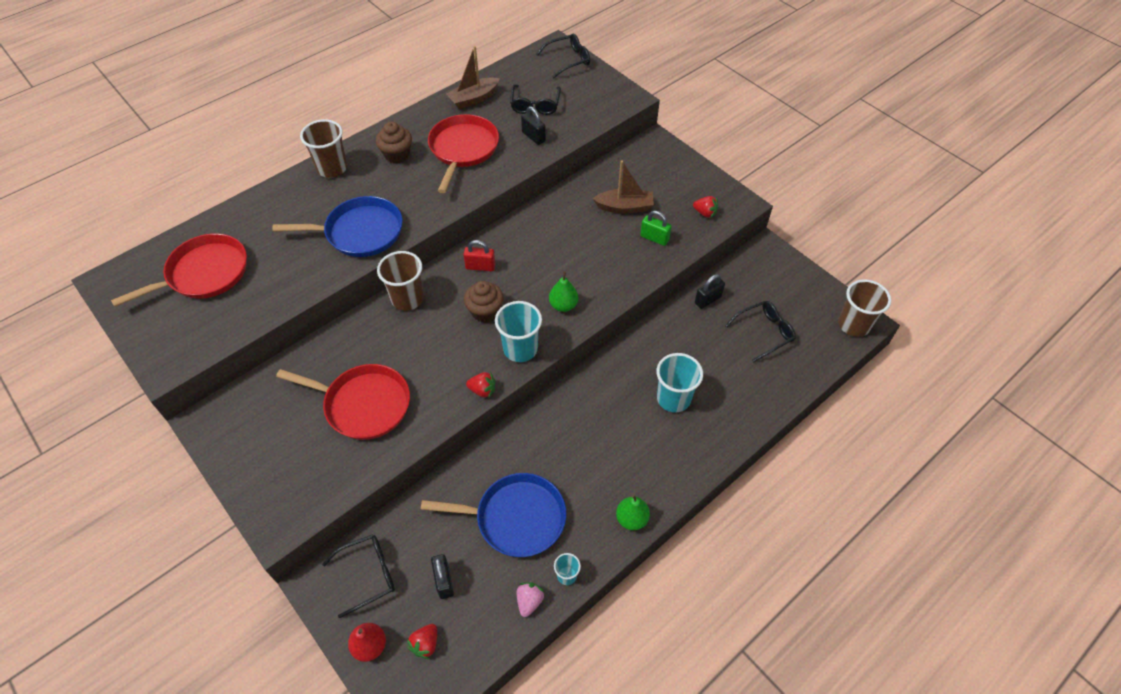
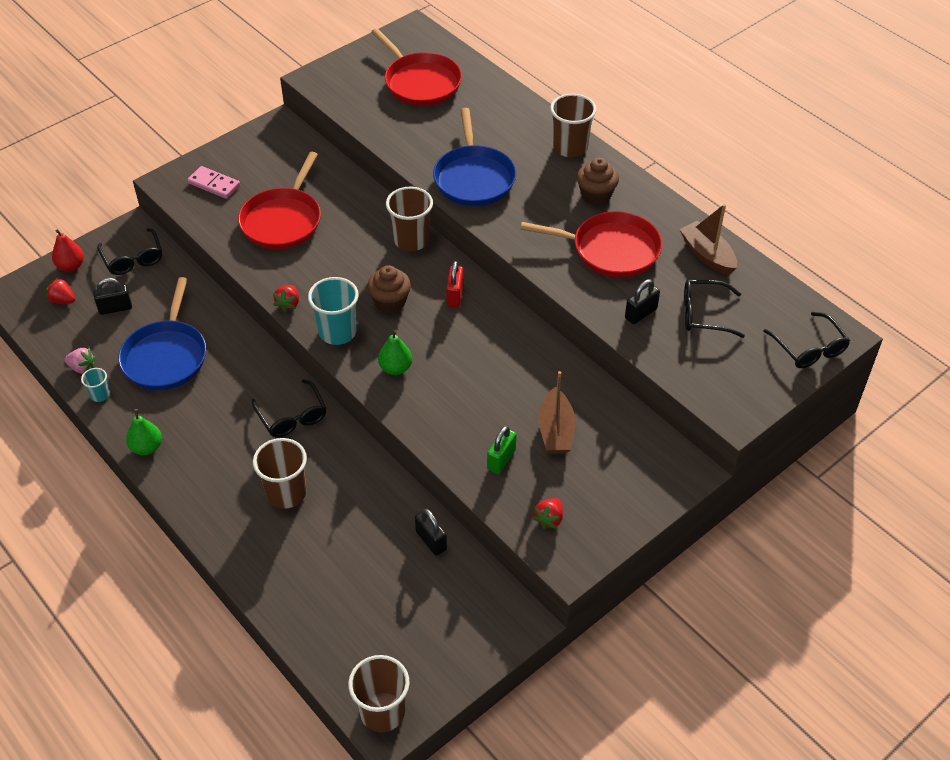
camera: 90 degrees right, 5 degrees down
(293, 477) = (214, 184): none -> pink domino
(673, 398) = (286, 493): turquoise cup -> brown cup
(763, 333) = (375, 598): black glasses -> black glasses (292, 416)

